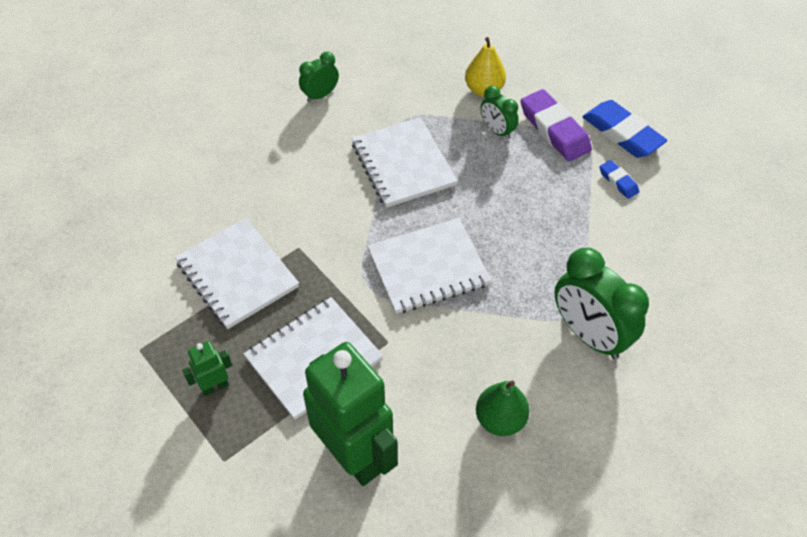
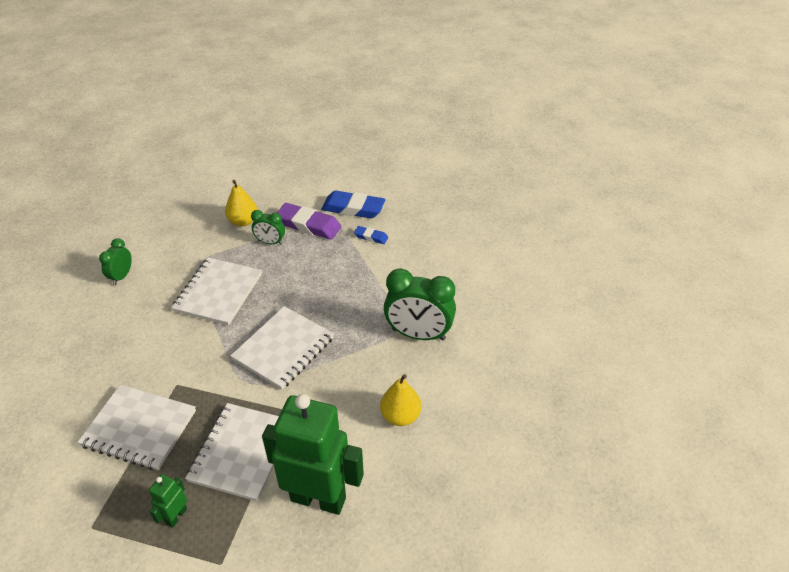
camera: 35 degrees left, 10 degrees down
(403, 164) = (218, 292): white notebook -> white notebook turned 75 degrees clockwise
(500, 419) = (400, 416): green pear -> yellow pear

